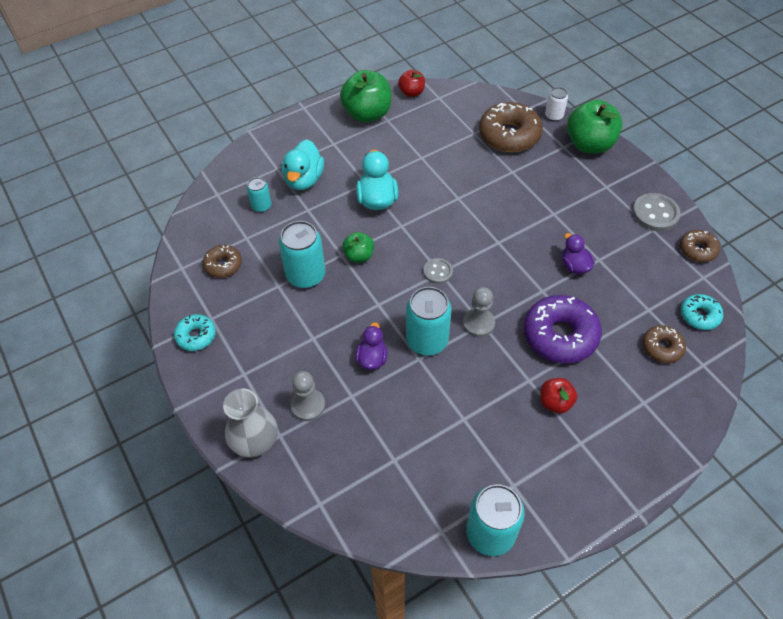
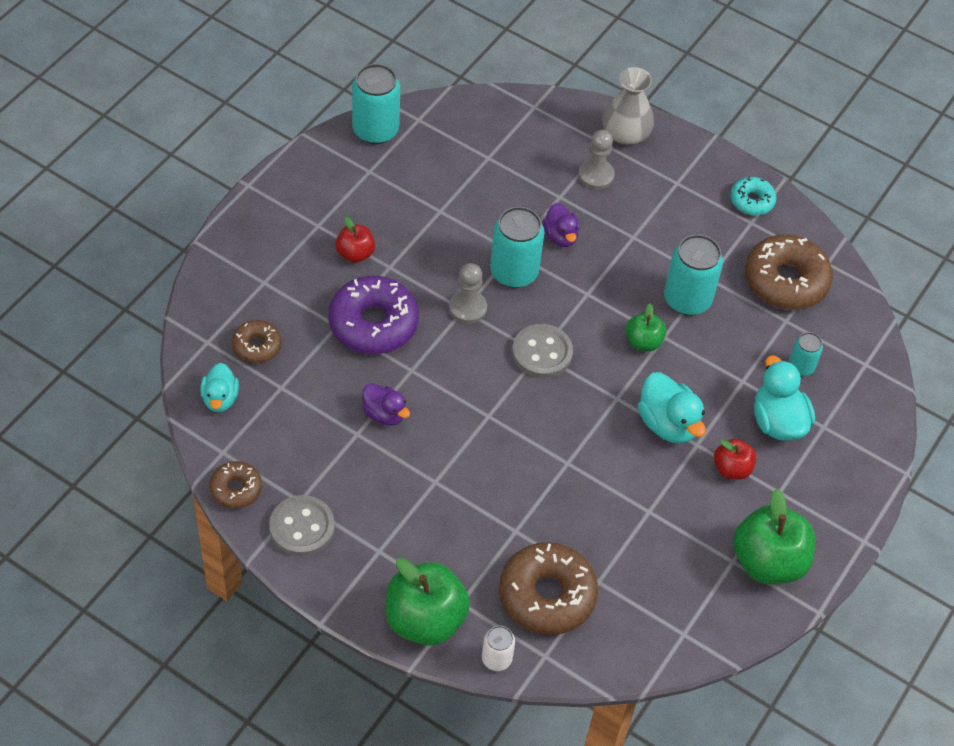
camera: 150 degrees right, 0 degrees up
(223, 265) = (785, 281): brown donut -> brown donut, size x1.84
(411, 92) = (729, 628): red apple -> red apple (732, 469)
(438, 272) = (542, 353): grey button -> grey button, size x1.63
(699, 315) = (220, 399): turquoise donut -> turquoise duck

